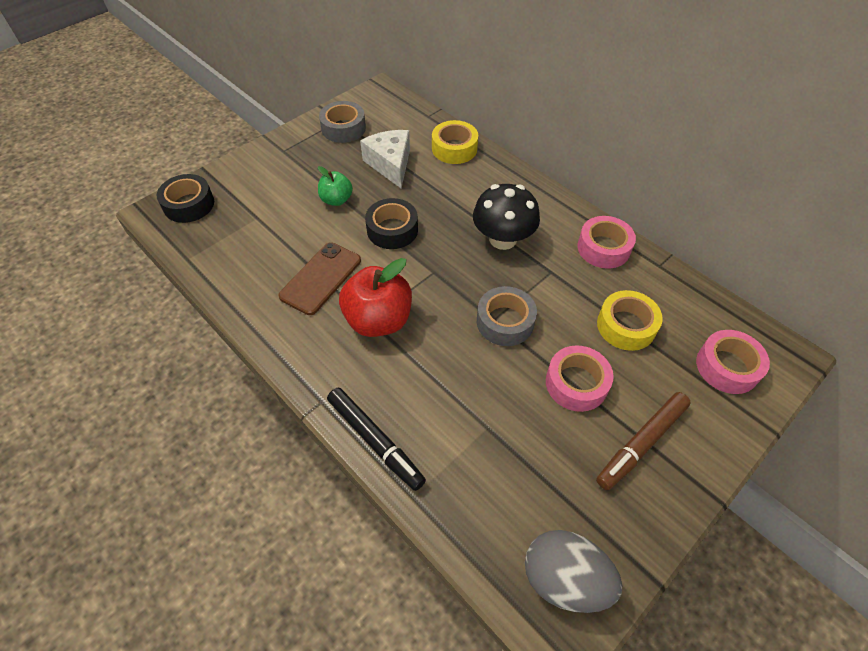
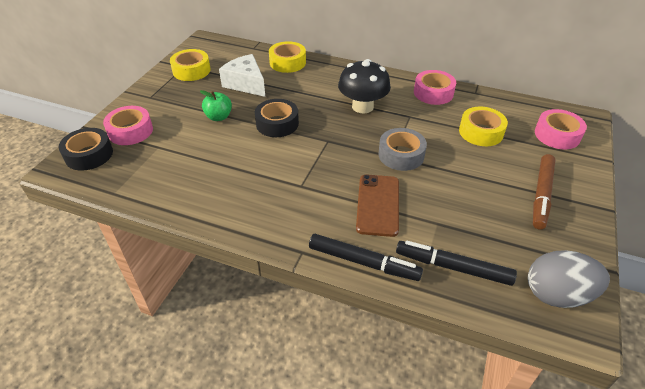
camera: 25 degrees left, 10 degrees down
(321, 278) = (242, 171): brown phone -> brown phone (378, 205)
(343, 128) = (191, 70): grey tape -> yellow tape
(378, 320) = (308, 183): red apple -> none
(467, 490) = (453, 267): none -> black marker
(576, 383) = (475, 175): pink tape -> pink tape (130, 131)

